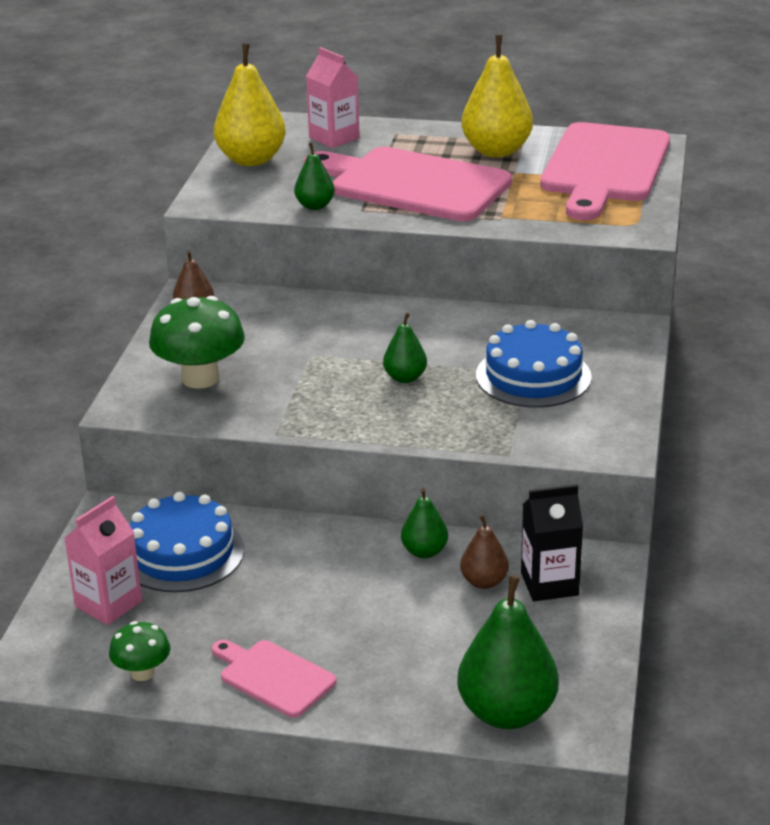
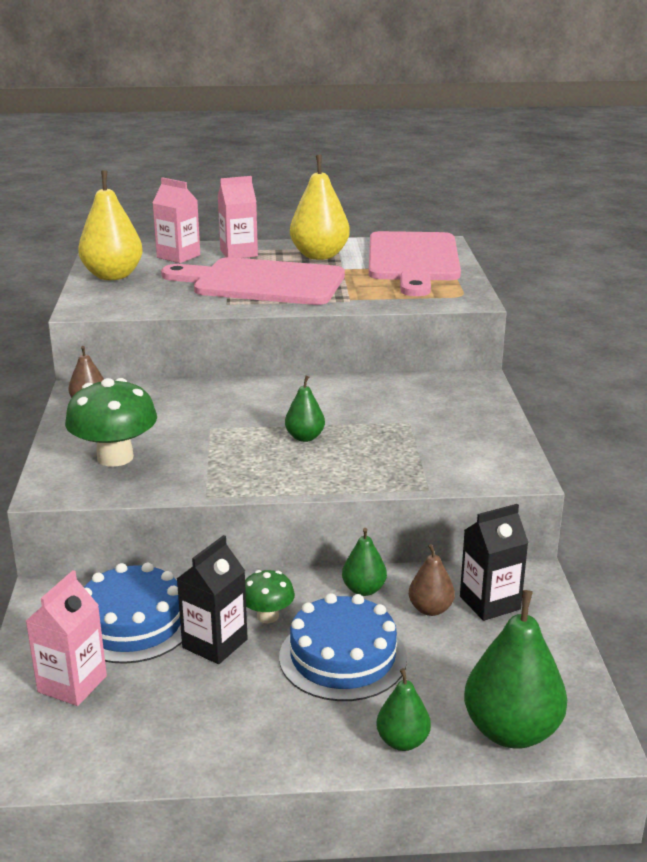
camera: 15 degrees left, 5 degrees down
(142, 672) = (130, 750): green mushroom -> green mushroom (268, 616)
(254, 585) = (215, 643): none -> black carton
(273, 677) = (268, 733): pink cutting board -> none
(315, 206) = (185, 304): green pear -> green pear (402, 741)
(404, 139) = (238, 253): none -> pink carton
(533, 376) = (416, 424): blue cake -> blue cake (342, 657)

